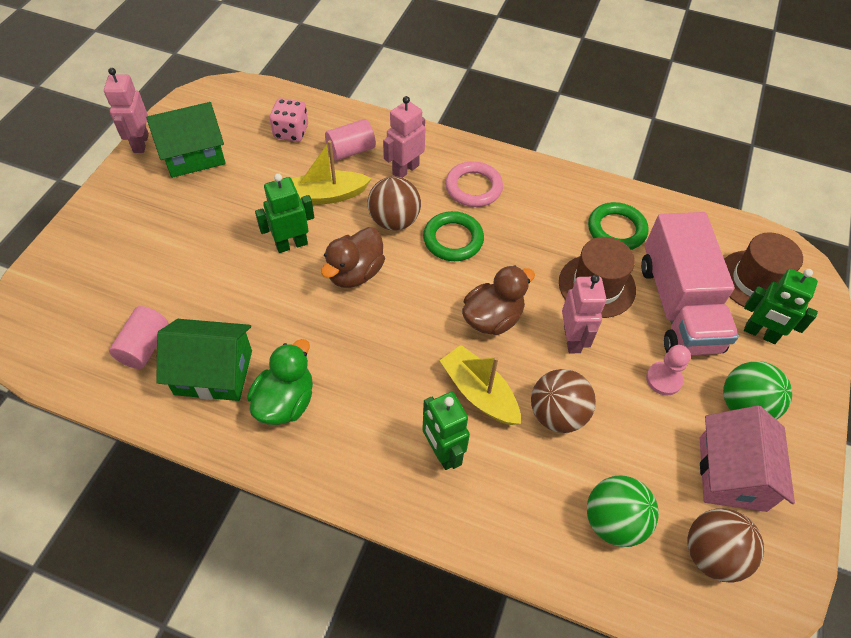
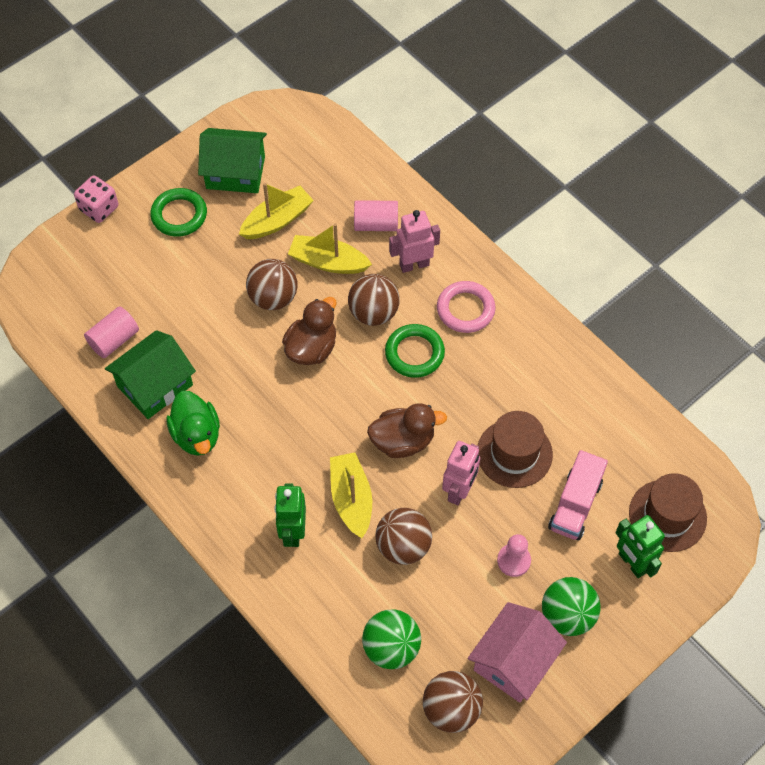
camera: 30 degrees right, 5 degrees up
(140, 143) = (196, 141): pink robot -> none
(213, 372) = (155, 385): green house -> green house turned 75 degrees counterclockwise
(257, 179) = (277, 220): none -> yellow boat
(285, 402) = (197, 435): green duck -> green duck turned 105 degrees clockwise
(291, 132) = (332, 182): pink dice -> pink dice (99, 208)
(291, 244) = (273, 298): green robot -> brown ball
(355, 273) = (311, 348): brown duck -> brown duck turned 150 degrees clockwise
(616, 230) = (571, 409): green ring -> green ring (179, 215)
(678, 306) = (575, 505): pink truck -> pink truck, size x0.62

